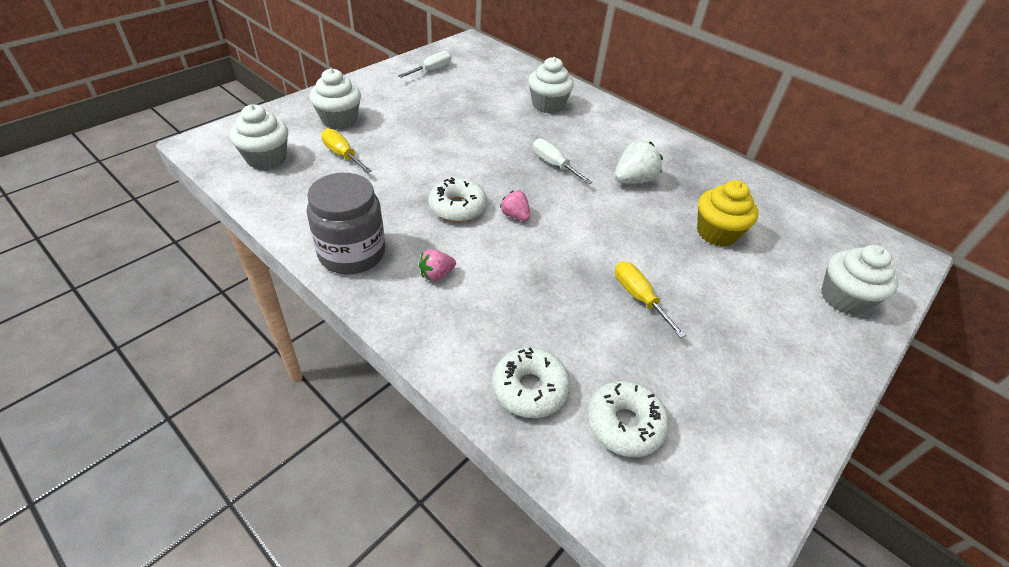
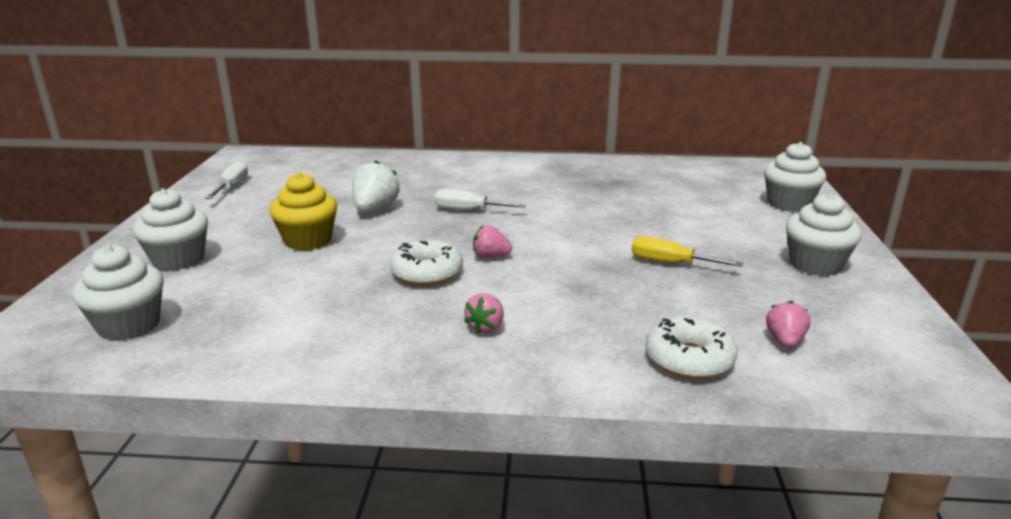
camera: 35 degrees left, 20 degrees down
(342, 155) = (229, 284): yellow screwdriver -> none
(352, 253) = (372, 353): grey jar -> none
(548, 105) = (397, 174): white cupcake -> white cupcake (815, 264)
(624, 424) = (785, 341): white donut -> pink strawberry
(633, 180) = (550, 195): white strawberry -> white strawberry (375, 209)
(716, 233) = (659, 202): yellow cupcake -> yellow cupcake (308, 240)

